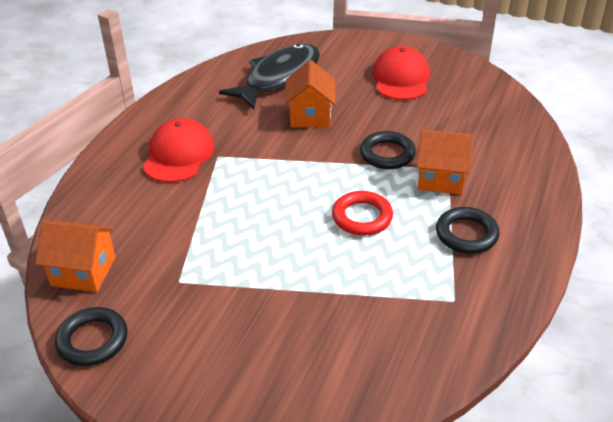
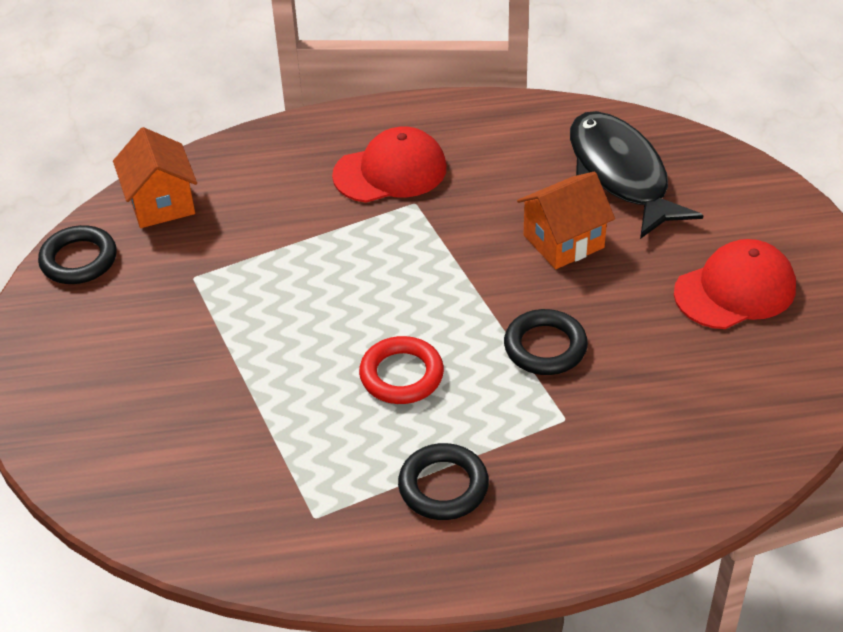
camera: 60 degrees right, 5 degrees up
(278, 77) = (620, 175): black fish -> black fish turned 120 degrees counterclockwise
(441, 178) = (537, 420): orange house -> none

